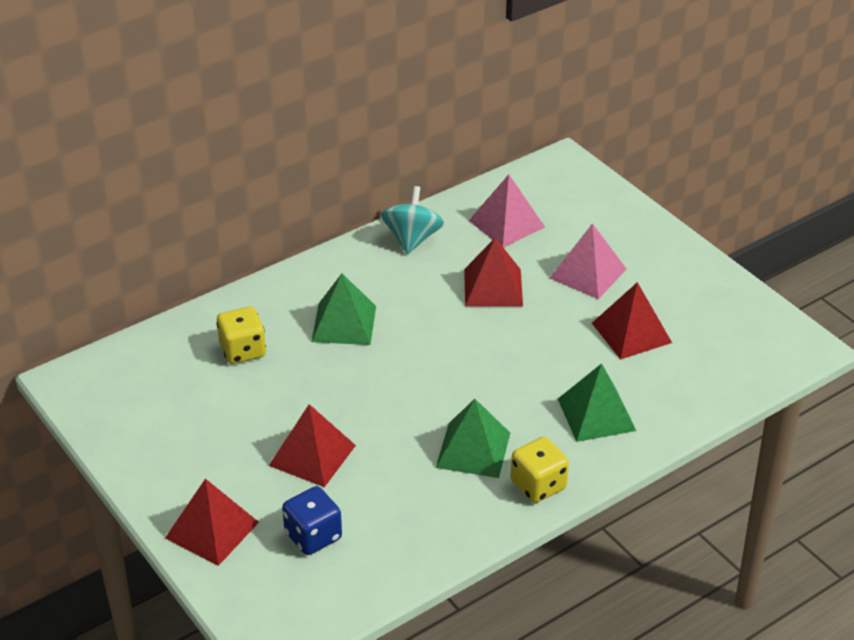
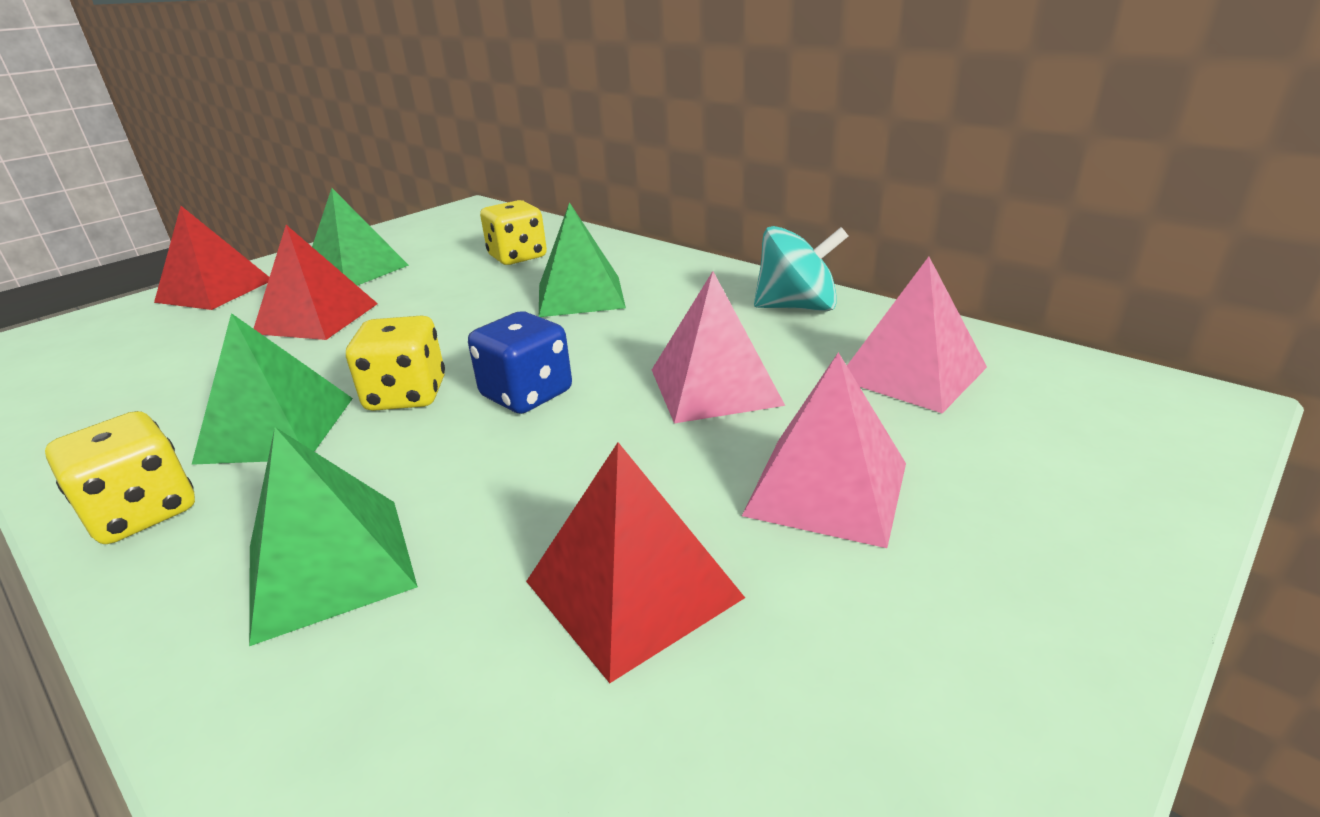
camera: 80 degrees right, 10 degrees down
(215, 444) = (355, 271): none -> green pyramid
(313, 536) = (162, 341): blue dice -> blue dice (527, 394)
(454, 400) = (406, 395): none -> yellow dice
(493, 287) = (715, 386): red pyramid -> pink pyramid

